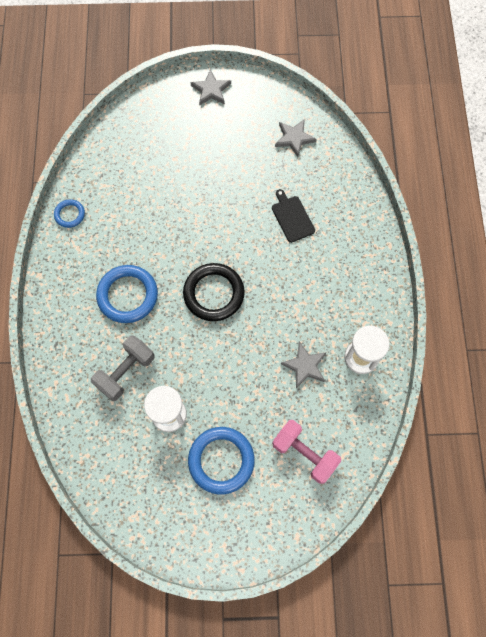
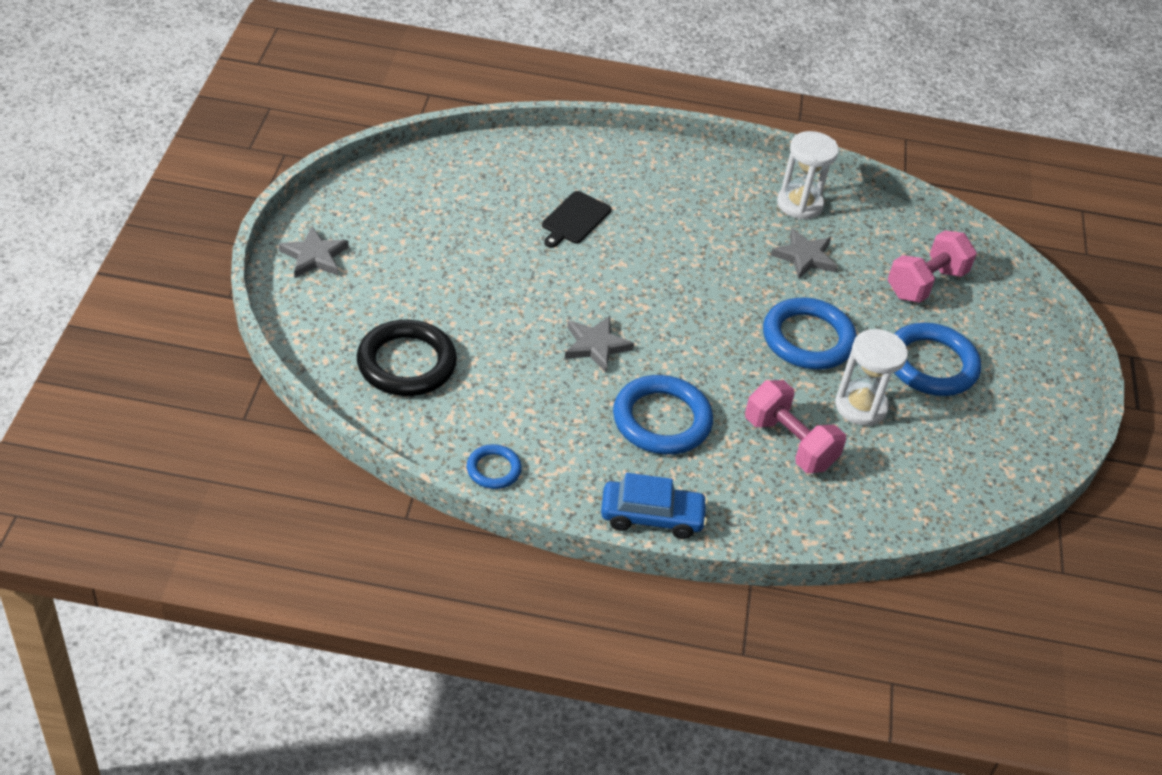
camera: 85 degrees left, 25 degrees down
(52, 301) = (651, 517): none -> blue car
(126, 372) = (789, 443): grey dumbbell -> pink dumbbell
(214, 293) = (679, 323): black ring -> black ring (406, 363)
(223, 375) = (808, 339): none -> blue ring
(292, 217) = (574, 219): black cutting board -> black cutting board turned 45 degrees counterclockwise
(294, 138) = (441, 188): grey star -> grey star (596, 345)

